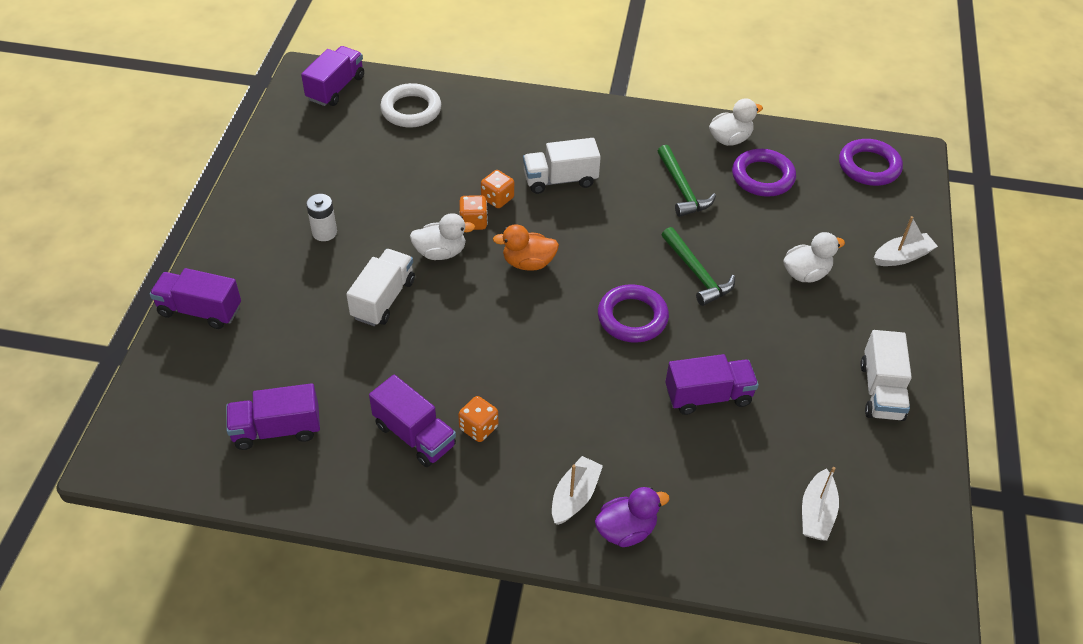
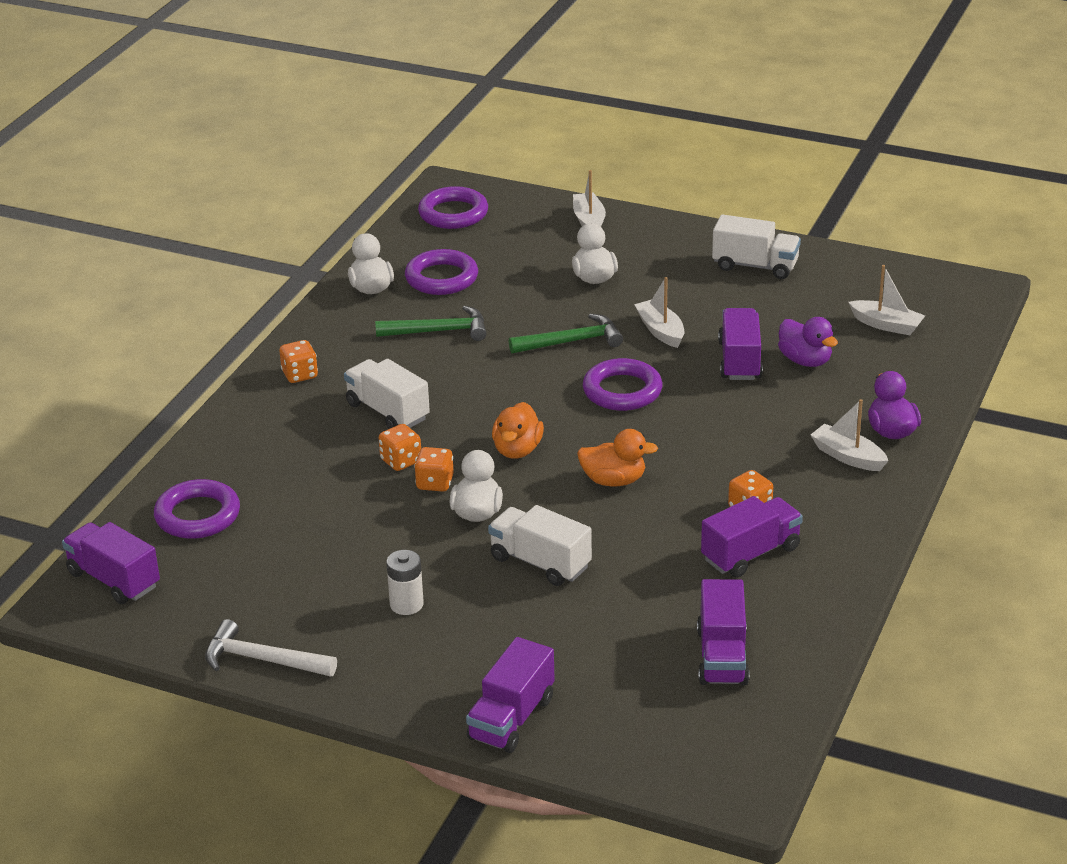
camera: 75 degrees left, 15 degrees down
(258, 172) = (262, 660): none -> white hammer
(411, 110) = (198, 515): white ring -> purple ring
(500, 329) = (614, 480): none -> orange duck
(560, 180) = (387, 411): white truck -> white truck turned 135 degrees clockwise
(595, 124) = (300, 375): none -> orange dice
(726, 448) = (805, 361): none -> purple duck
(737, 332) = (660, 331): none -> white boat

